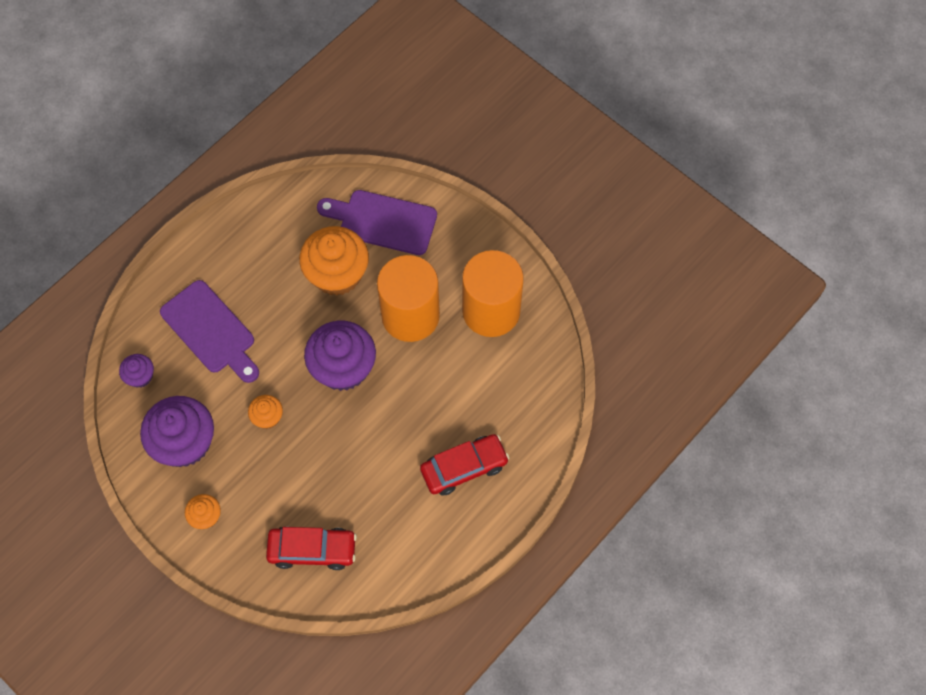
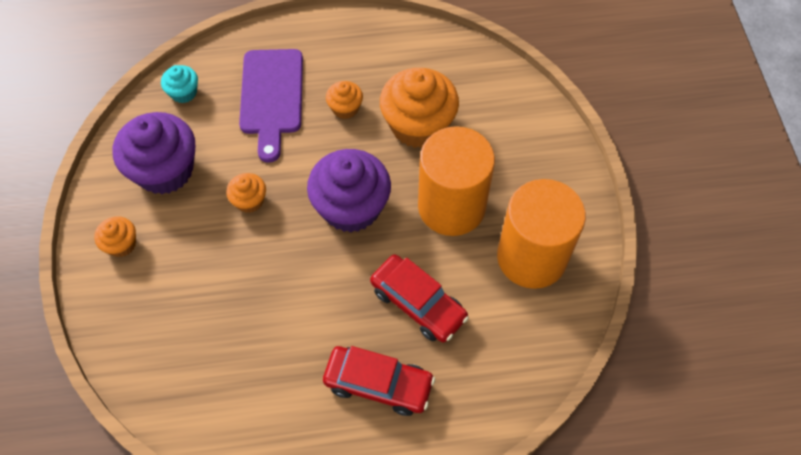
camera: 40 degrees right, 5 degrees down
(140, 376) = (184, 92): purple cupcake -> turquoise cupcake
(273, 299) = (345, 108): none -> orange cupcake
(312, 550) = (176, 347): red car -> red car (418, 303)
(383, 222) = (497, 110): purple cutting board -> none

